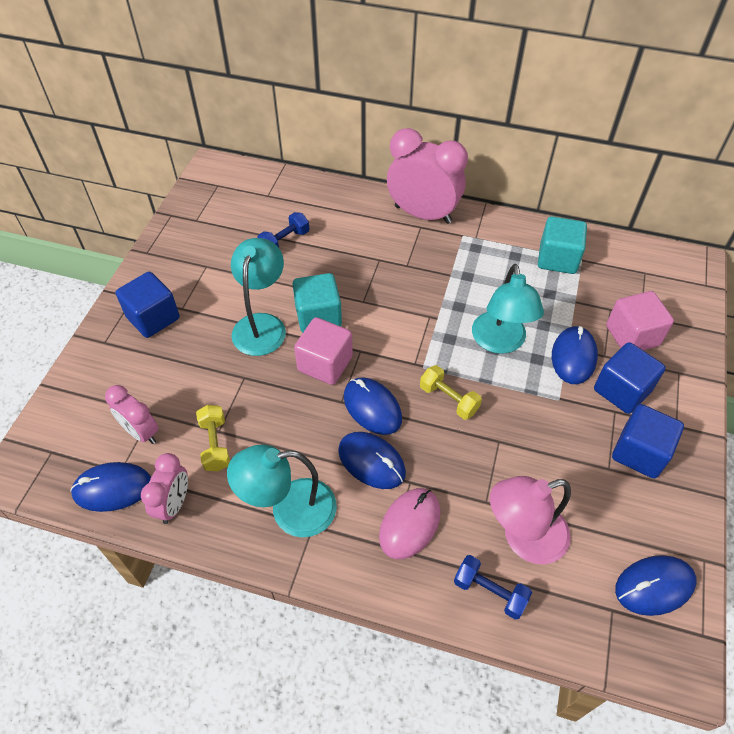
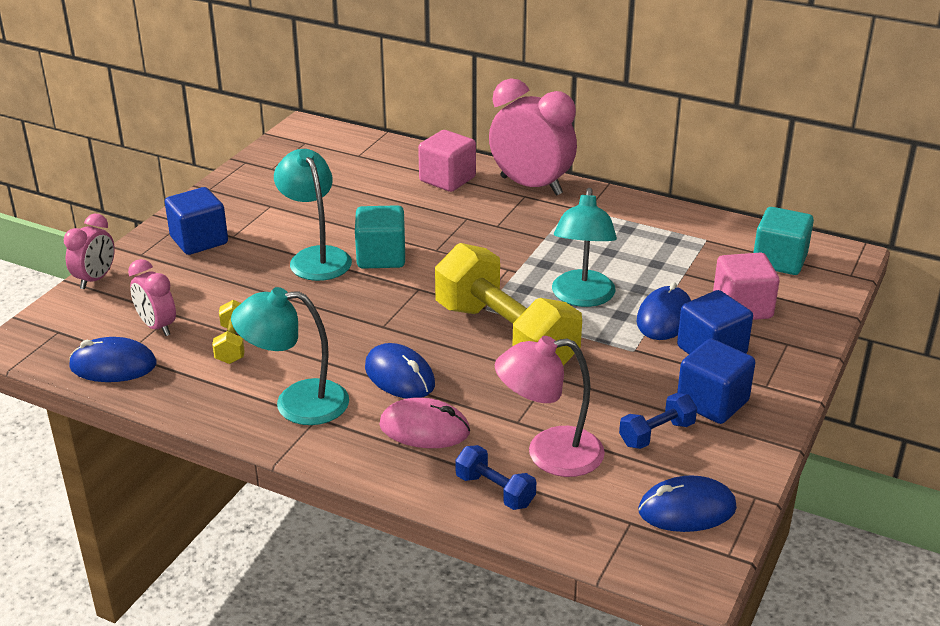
camera: 10 degrees right, 20 degrees down
(174, 504) = (173, 384): pink clock -> pink clock (95, 279)
(262, 325) = (316, 257): turquoise lamp -> turquoise lamp turned 45 degrees counterclockwise
(284, 241) = (364, 194): blue dumbbell -> blue dumbbell (656, 434)
(325, 364) = (375, 294): pink cube -> pink cube (447, 179)
(372, 407) = (416, 334): blue mouse -> none
(409, 524) = (424, 429): pink mouse -> pink mouse turned 60 degrees clockwise
(448, 399) = (505, 337): yellow dumbbell -> yellow dumbbell, size x2.30
(557, 259) = (677, 236): turquoise cube -> turquoise cube (779, 261)

